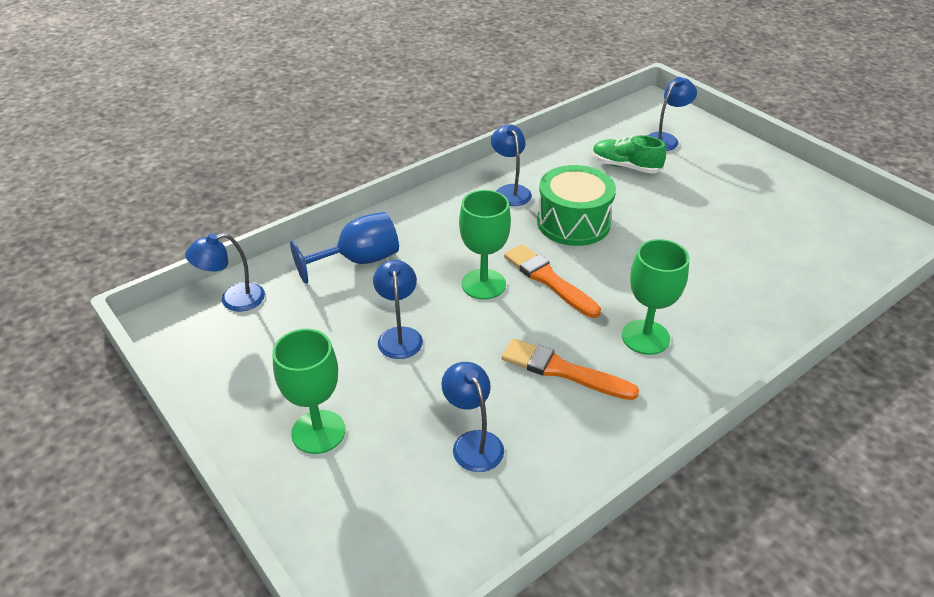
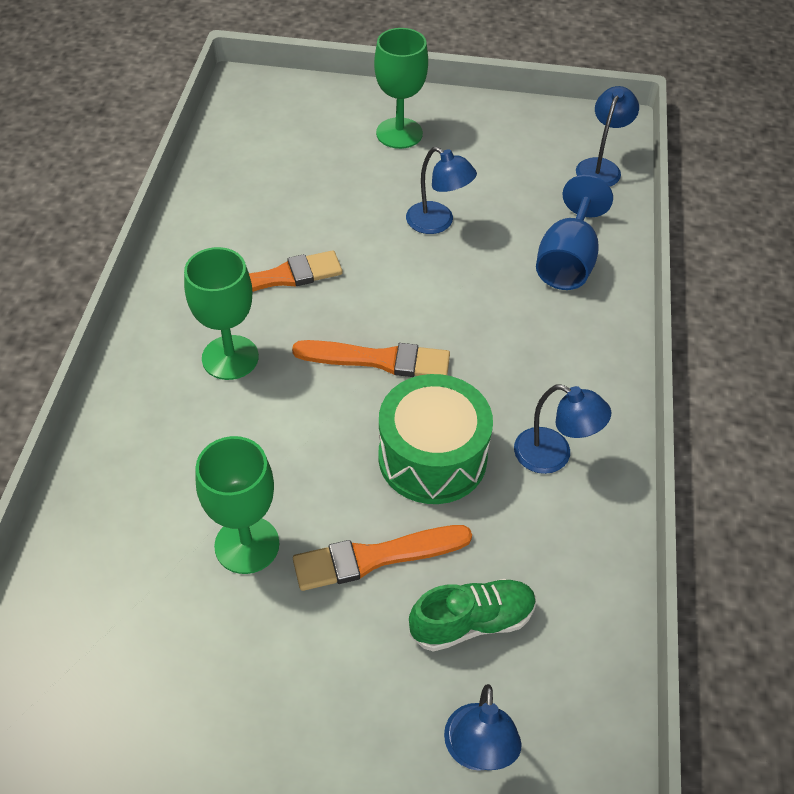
camera: 135 degrees right, 10 degrees up
(473, 442) = (288, 188): blue lamp -> none
(483, 284) = (431, 313): green goblet -> green goblet (247, 545)
(648, 205) = (375, 557): none -> orange brush

